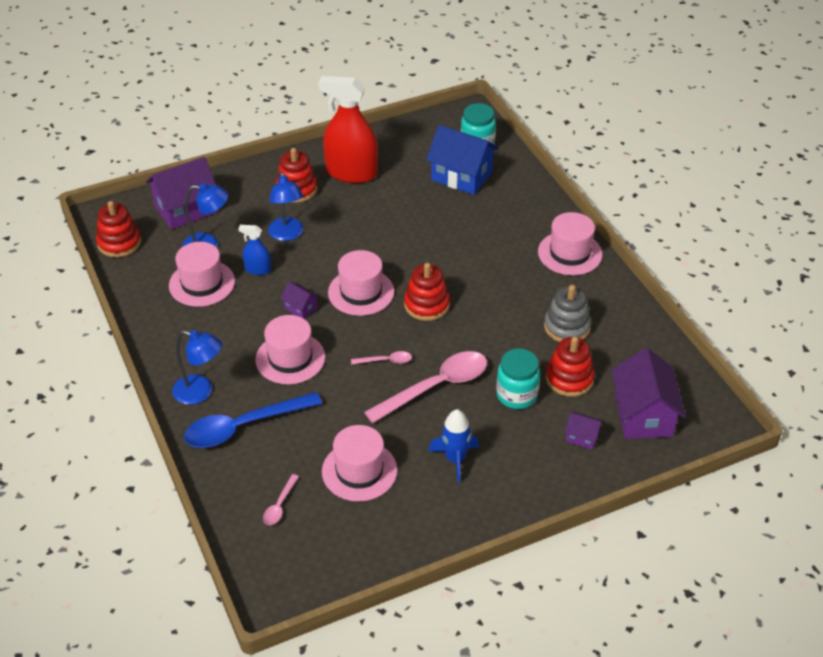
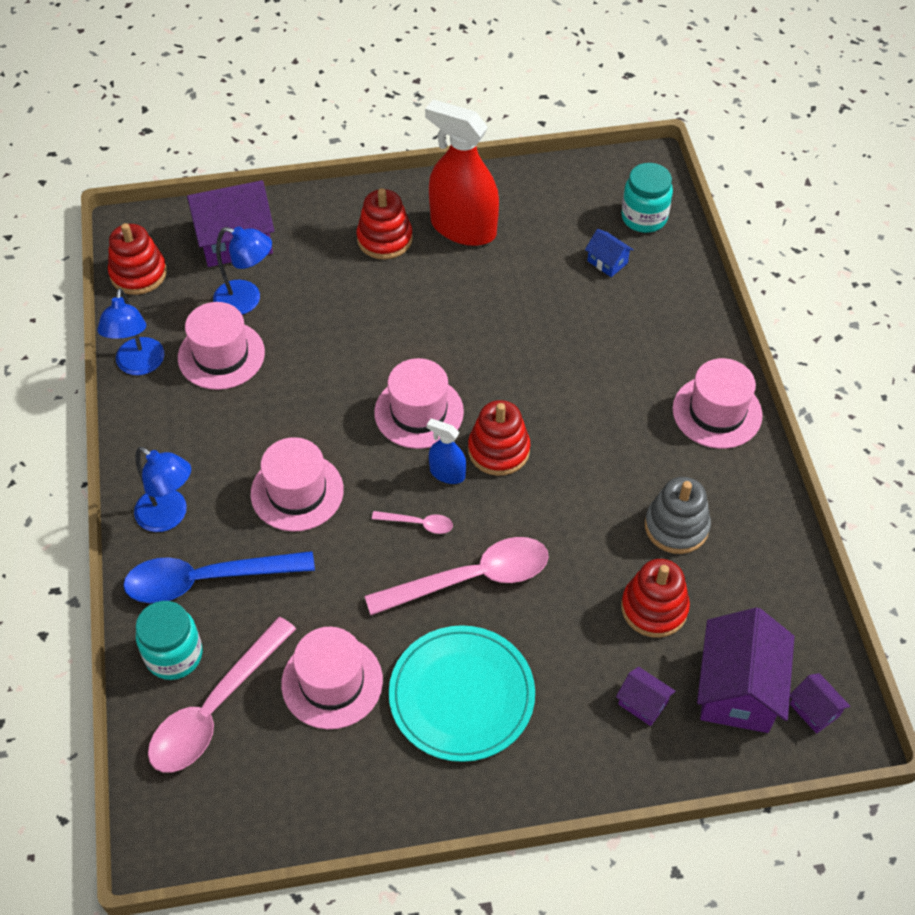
camera: 15 degrees right, 10 degrees up
(257, 269) = (297, 349): blue spray bottle -> blue spray bottle (447, 473)
(279, 505) = (215, 708): pink spoon -> pink spoon, size x2.23
(287, 234) = (351, 305): blue lamp -> blue lamp (139, 365)
(301, 308) = (334, 419): purple house -> purple house (814, 710)
(455, 459) = (461, 695): blue rocket -> turquoise plate
(461, 176) = (607, 262): blue house -> blue house, size x0.48
(516, 395) = (574, 616): turquoise jar -> turquoise jar (174, 655)

